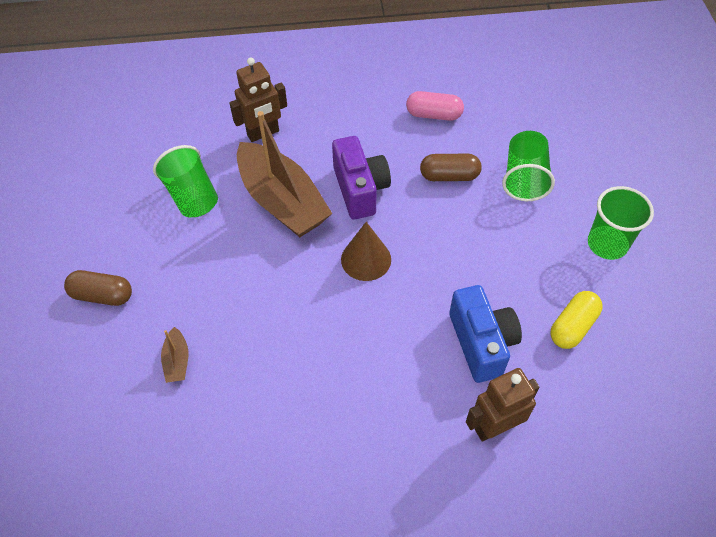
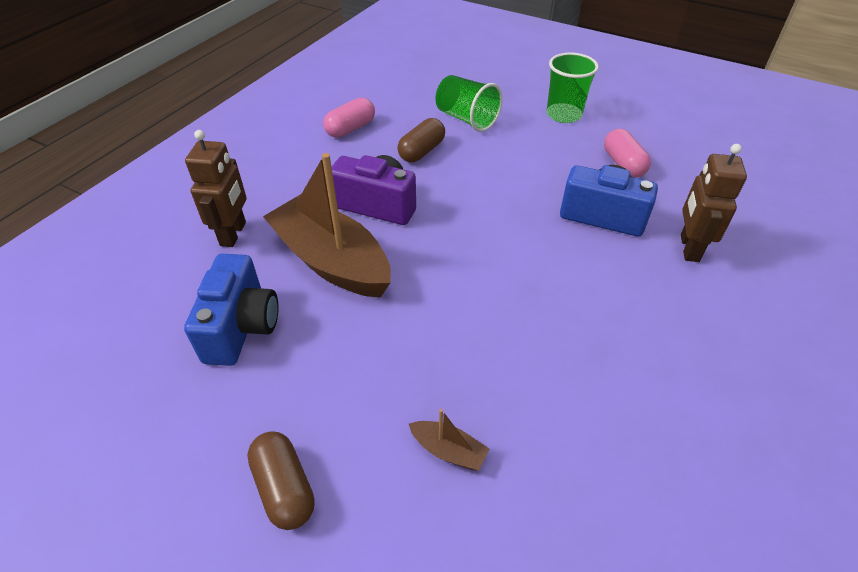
camera: 55 degrees left, 10 degrees down
(102, 295) = (284, 488): brown capsule -> brown capsule turned 75 degrees counterclockwise
(192, 196) = (241, 327): green cup -> blue camera
(282, 201) = (331, 261): brown boat -> brown boat turned 135 degrees counterclockwise
(366, 259) = (457, 239): brown cone -> none
(572, 326) = (623, 164): yellow capsule -> pink capsule

